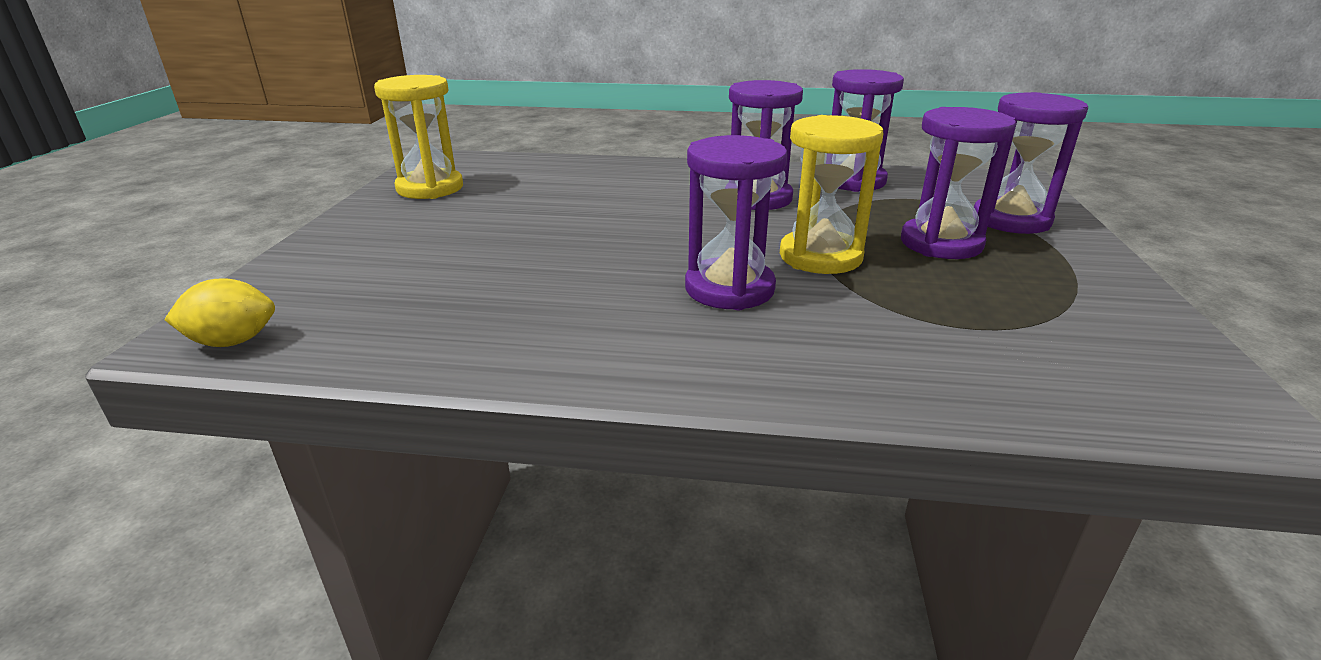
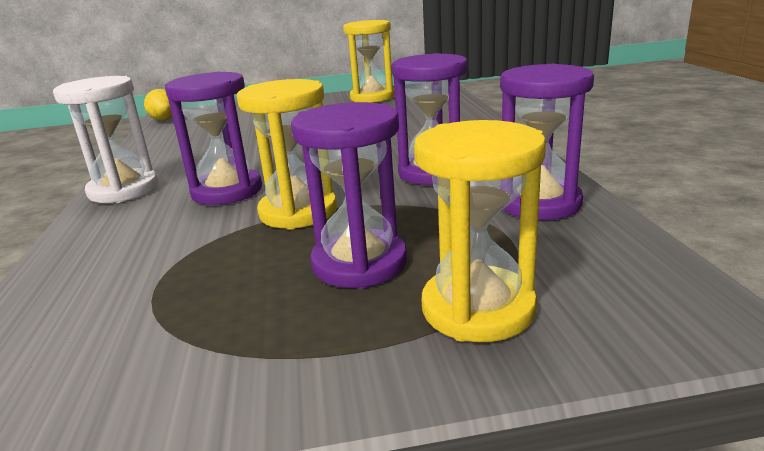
camera: 75 degrees right, 5 degrees down
(658, 362) = (124, 190): none -> white hourglass
(1011, 220) = (478, 309): purple hourglass -> yellow hourglass

